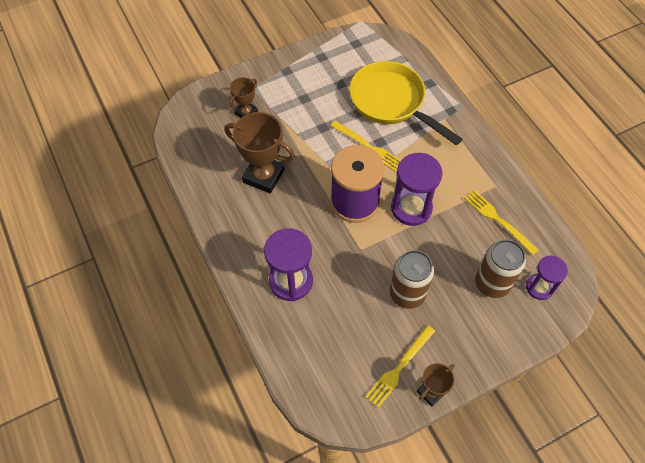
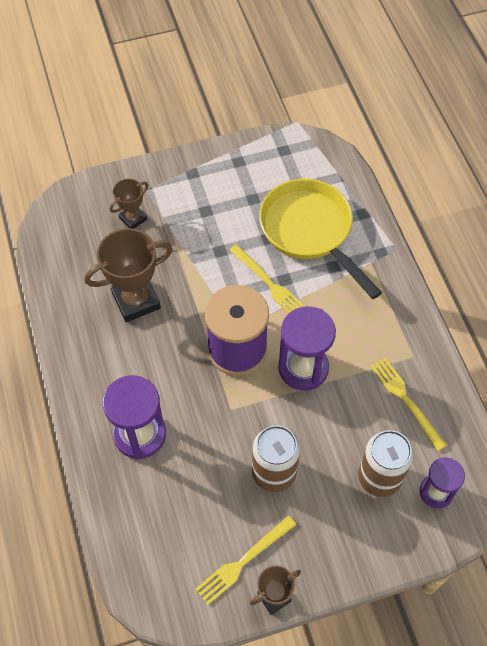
camera: 10 degrees right, 0 degrees up
(263, 176) = (136, 301): brown trophy -> brown trophy turned 60 degrees counterclockwise

